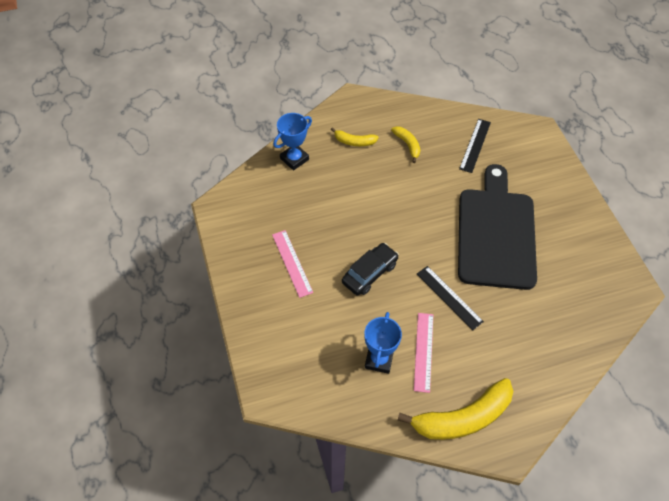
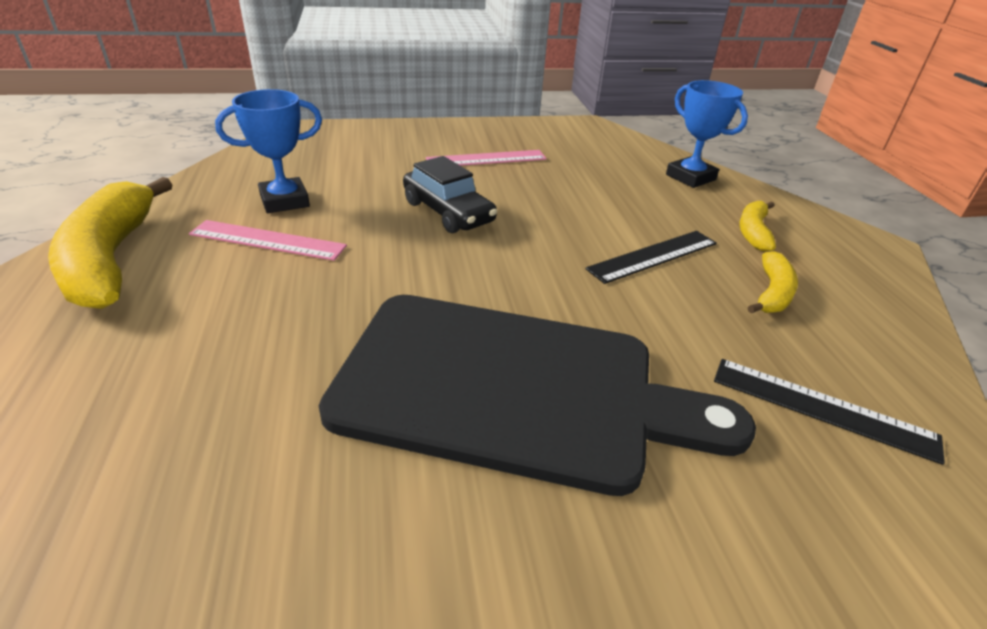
camera: 95 degrees right, 20 degrees down
(379, 359) = (284, 201): blue trophy -> blue trophy turned 45 degrees counterclockwise
(407, 145) = (772, 293): yellow banana -> yellow banana turned 45 degrees counterclockwise
(449, 297) = (361, 285): black ruler -> black ruler (653, 256)

